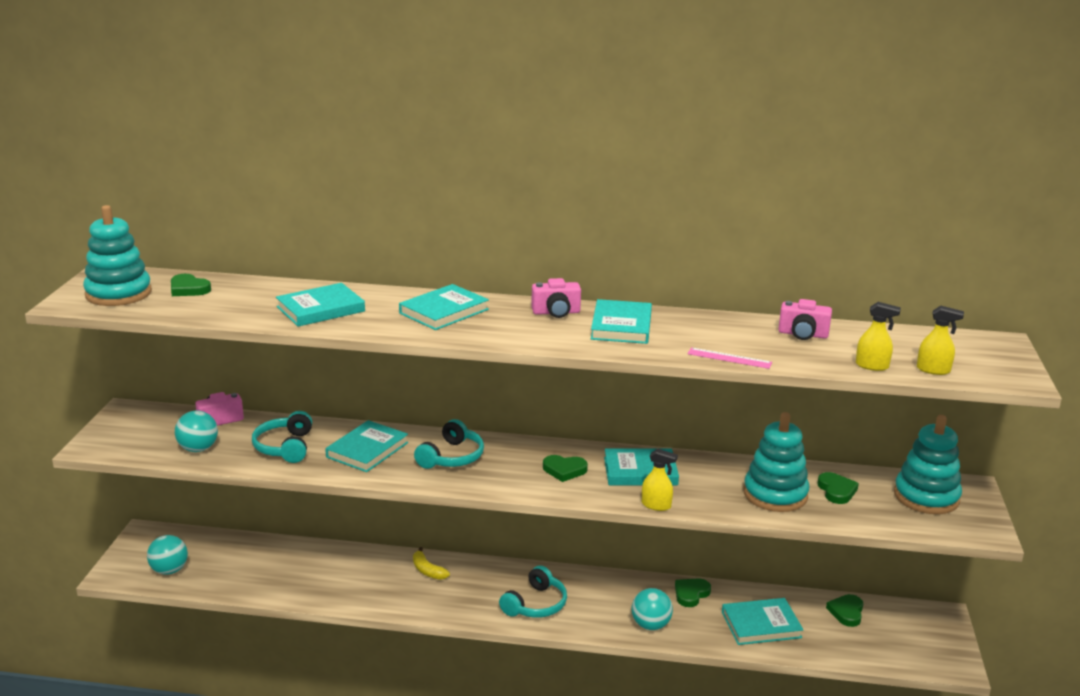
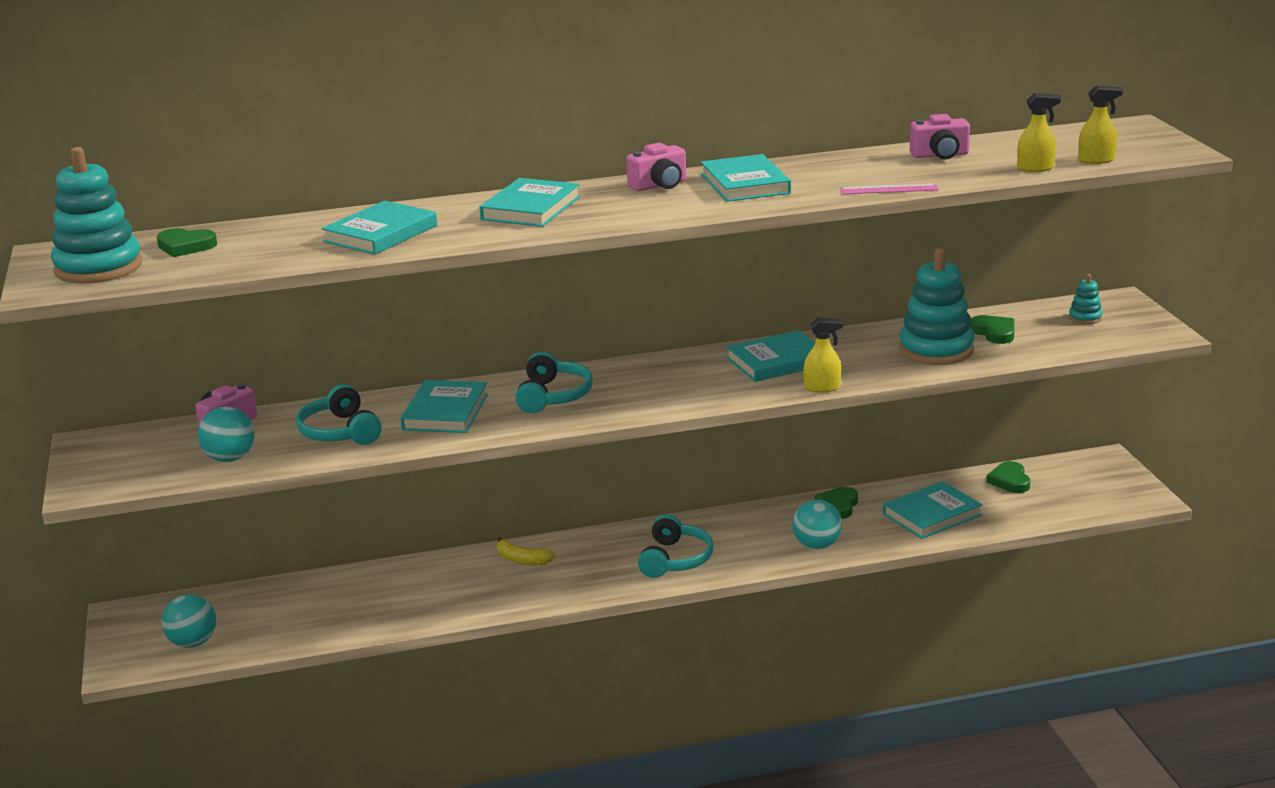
camera: 20 degrees left, 0 degrees up
(564, 470) = (693, 379): green heart -> none
(926, 497) = (1085, 318): turquoise stacking toy -> turquoise stacking toy, size x0.45

